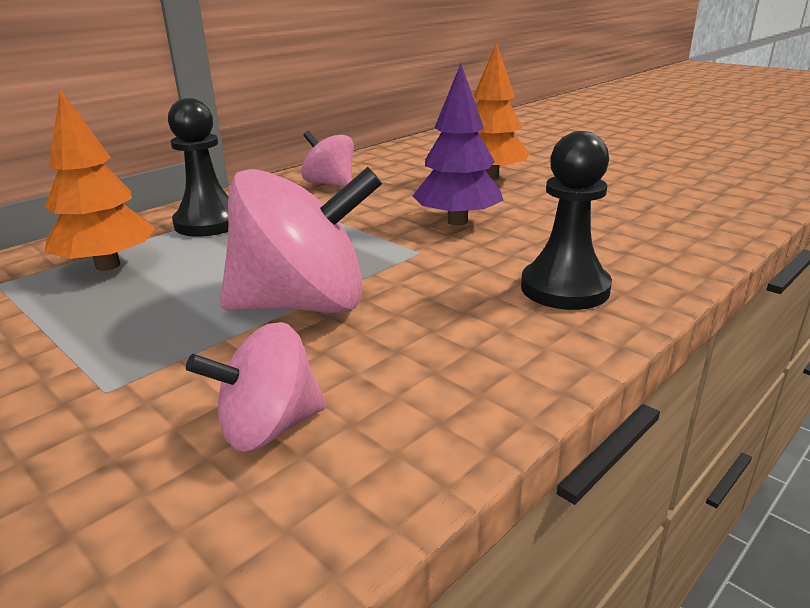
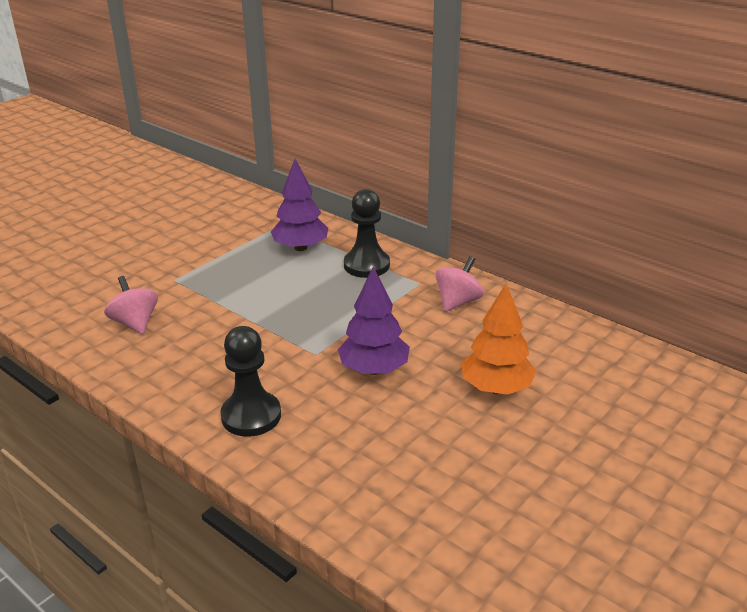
camera: 85 degrees right, 5 degrees up
(107, 265) = (300, 247): orange tree -> purple tree
(303, 305) = (243, 317): pink spinning top -> none

